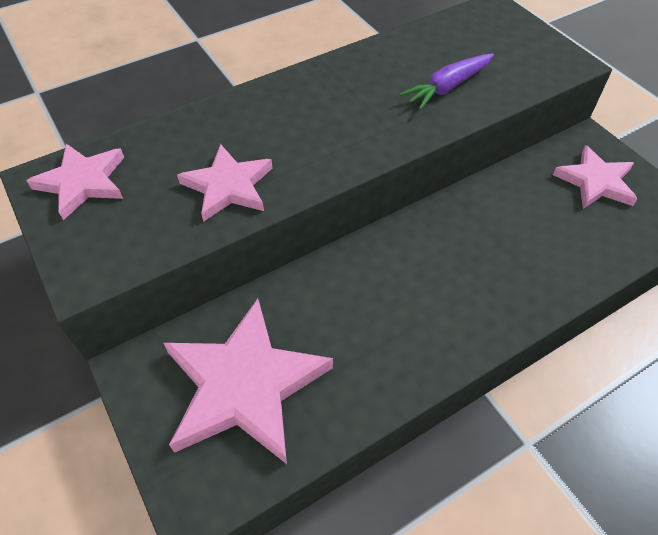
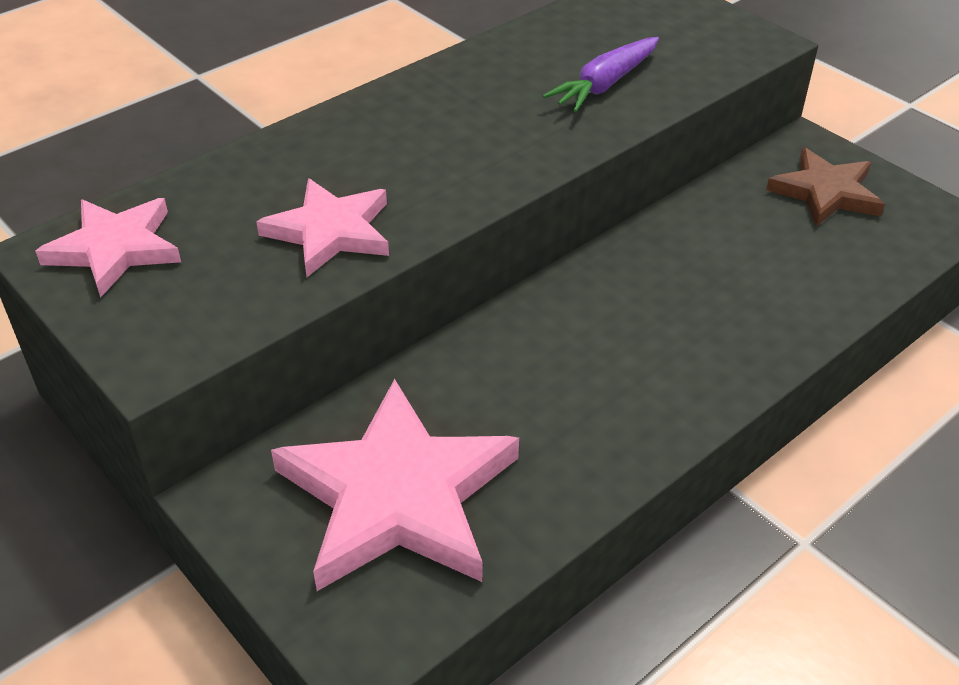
camera: 10 degrees left, 10 degrees down
(595, 181) = (825, 192): pink star -> brown star

